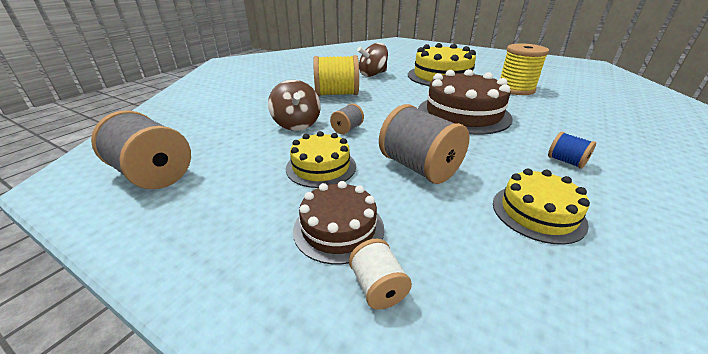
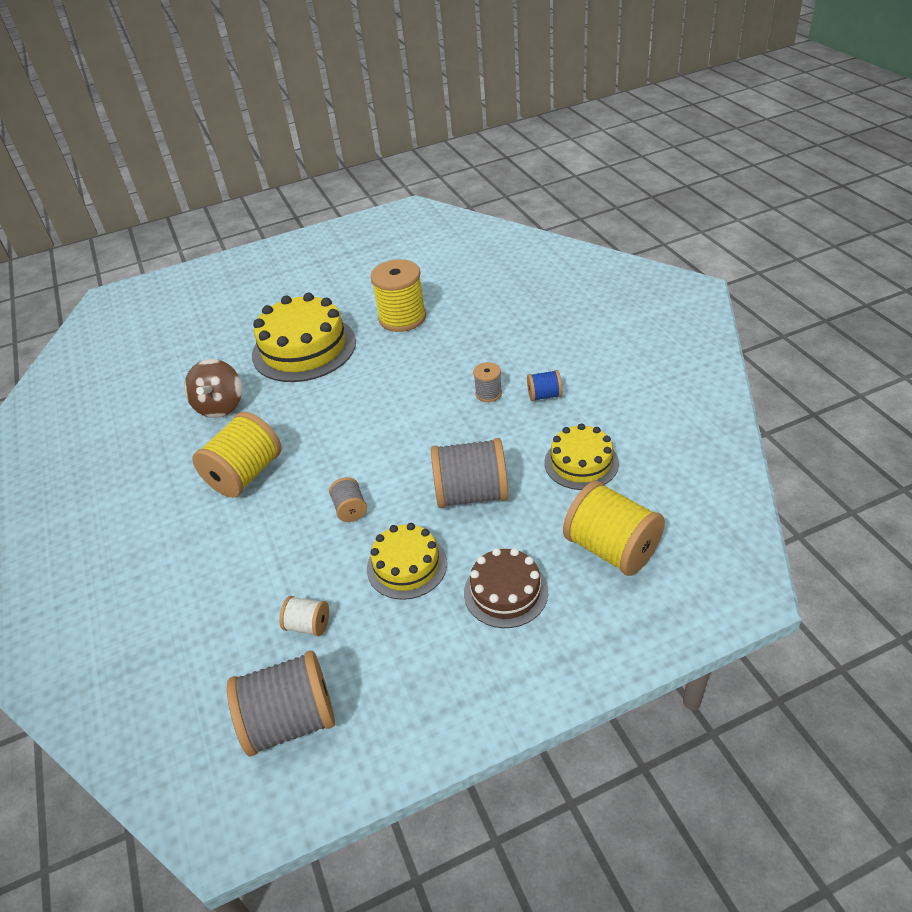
camera: 50 degrees left, 10 degrees up
(296, 124) = (293, 550): brown spinning top -> none
(377, 287) = (578, 596): white spool -> white spool (308, 625)
(463, 114) = (411, 398): brown cake -> none
(469, 288) = (612, 549): none -> yellow spool
(519, 137) = (488, 393): none -> grey spool

